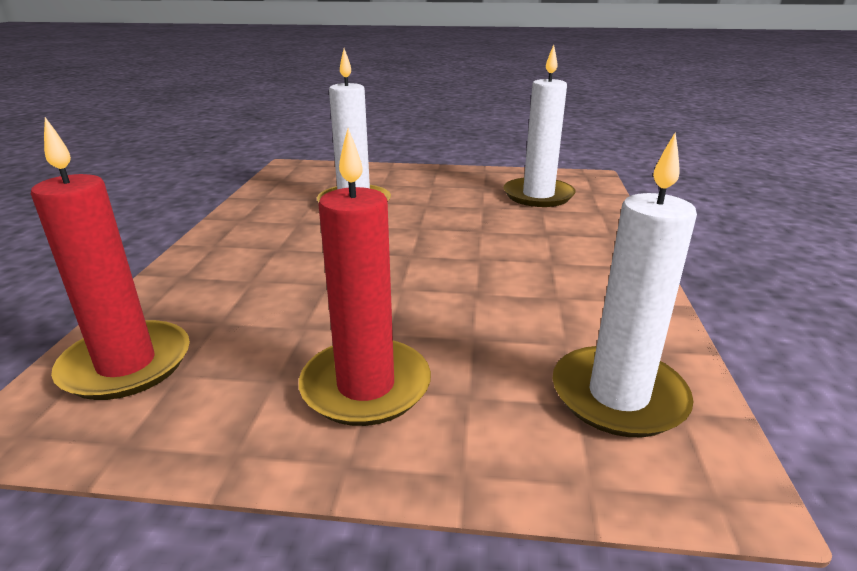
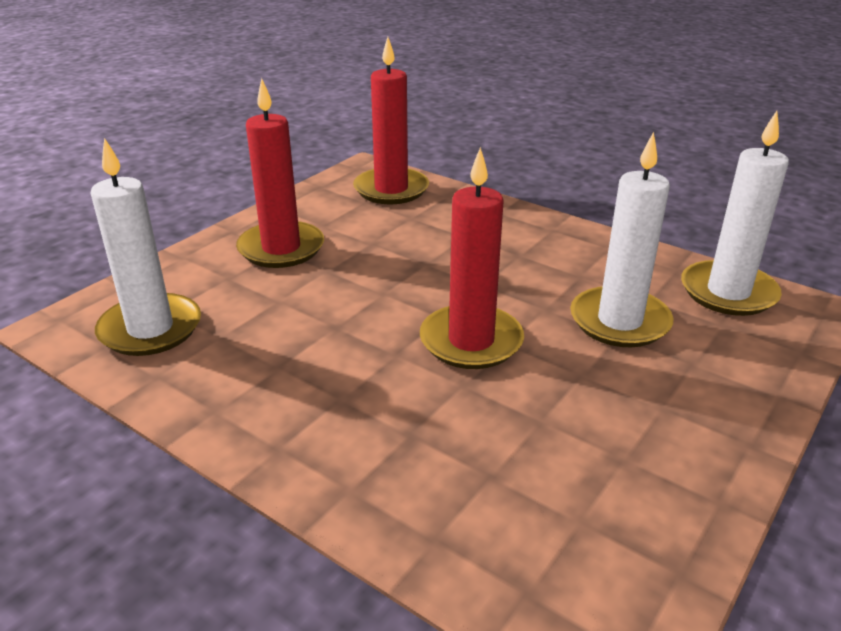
camera: 120 degrees right, 5 degrees up
(431, 238) = (471, 341): none -> red candle
(538, 195) = (550, 503): white candle -> white candle (728, 292)

